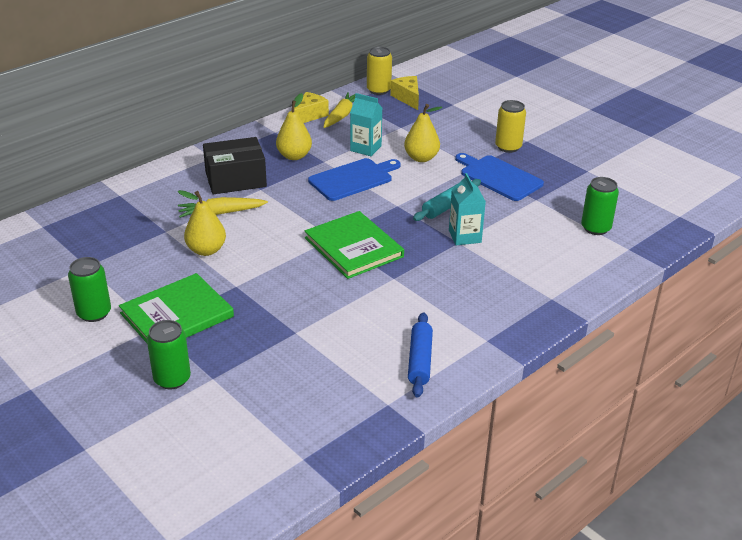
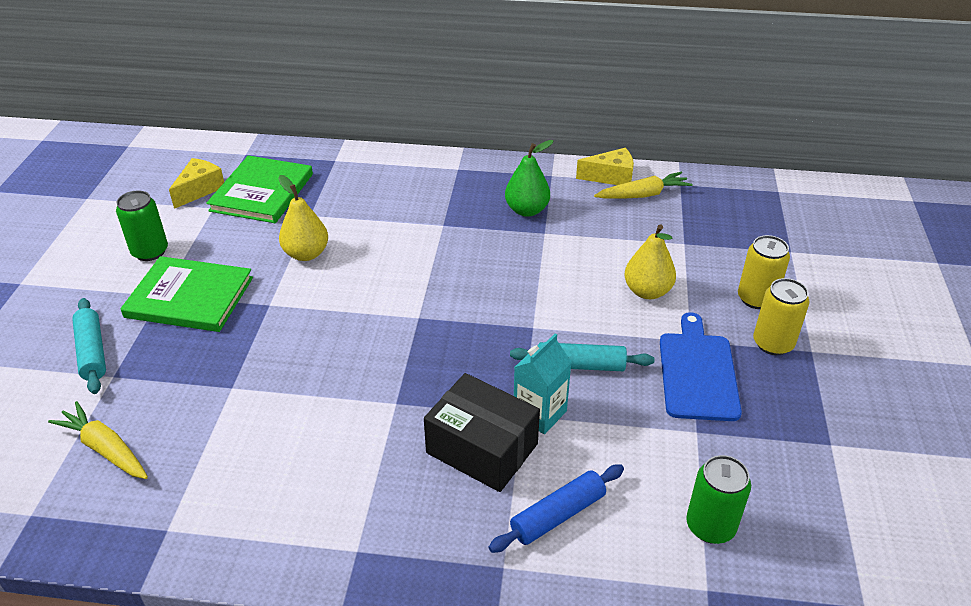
camera: 50 degrees right, 5 degrees up
(172, 379) = (92, 352): green can -> turquoise rolling pin
(221, 213) = (375, 227): yellow carrot -> yellow carrot (105, 449)
(235, 179) = (439, 202): black box -> black box (482, 448)
(294, 156) = (527, 210): yellow pear -> green pear
(353, 179) = (539, 269): blue cutting board -> none
(353, 247) = (417, 341): green book -> green book (262, 192)
(365, 148) = (607, 244): turquoise carton -> none
(378, 90) = (729, 188): yellow can -> yellow can (756, 299)
(407, 98) = (747, 215): yellow cheese -> yellow cheese (199, 190)
(420, 360) = (265, 512): blue rolling pin -> blue rolling pin (558, 515)

